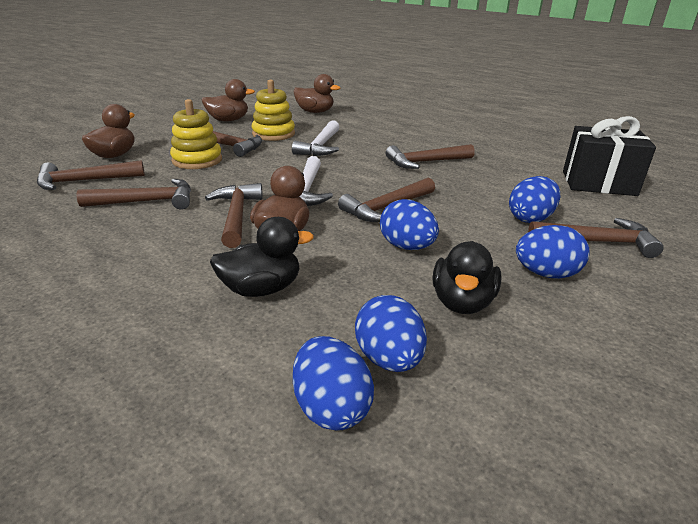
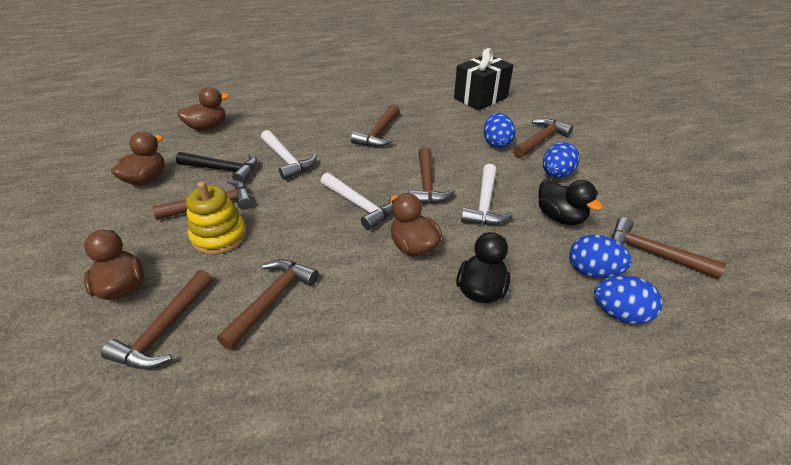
camera: 50 degrees left, 10 degrees up
(236, 216) = (361, 257): brown hammer -> brown hammer (653, 253)
(273, 134) = (223, 170): yellow stacking toy -> black hammer
(406, 247) = (485, 204): blue egg -> white hammer

